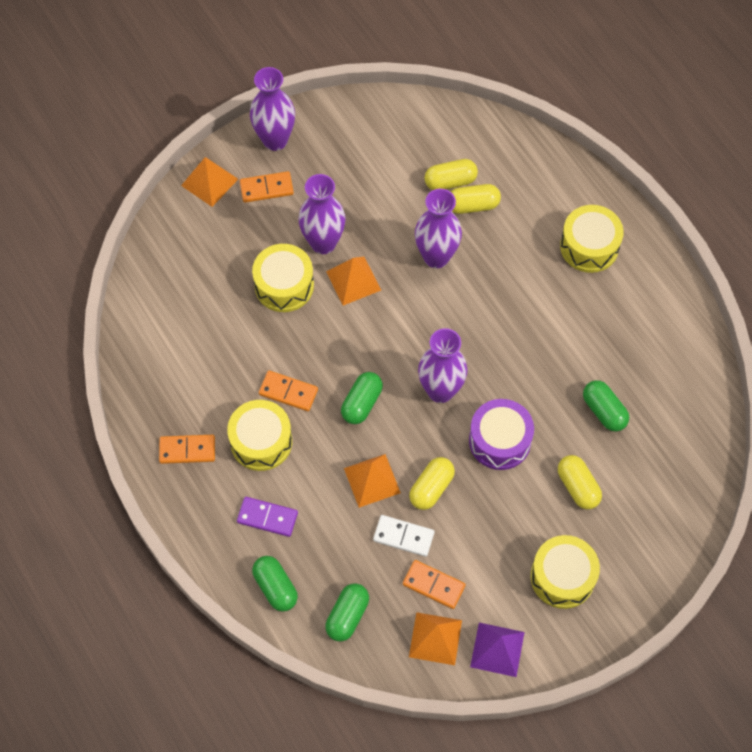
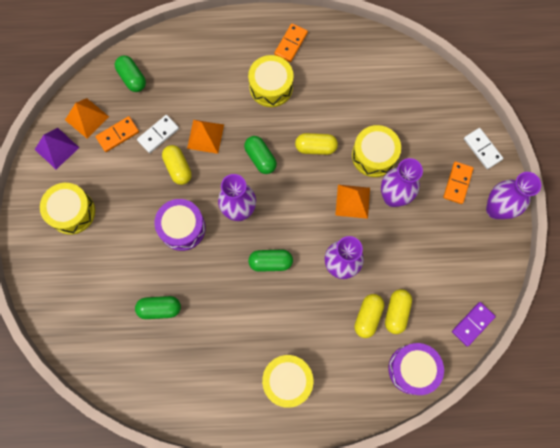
camera: 120 degrees right, 10 degrees up
(209, 182) = (482, 149): orange pyramid -> white domino
(267, 517) = (220, 66): purple domino -> purple domino (472, 324)
(275, 587) = (175, 49): green capsule -> green capsule (270, 262)
(288, 392) = (295, 119): orange domino -> none
(498, 141) = (412, 369): none -> purple drum
(578, 487) = (121, 258): yellow capsule -> yellow capsule (315, 147)

